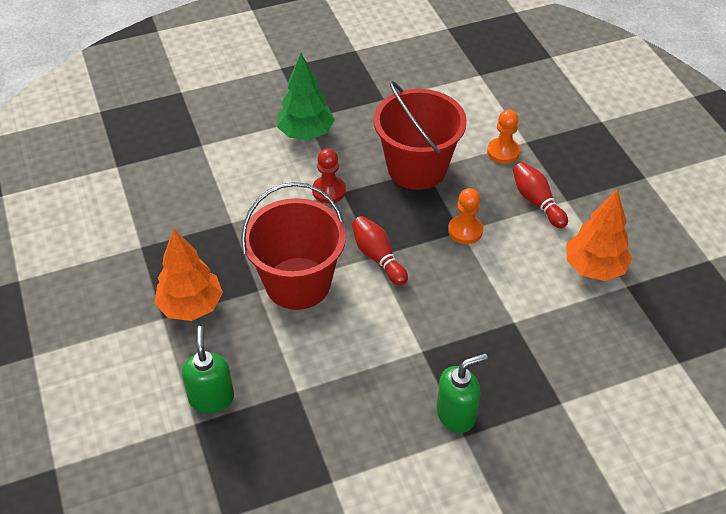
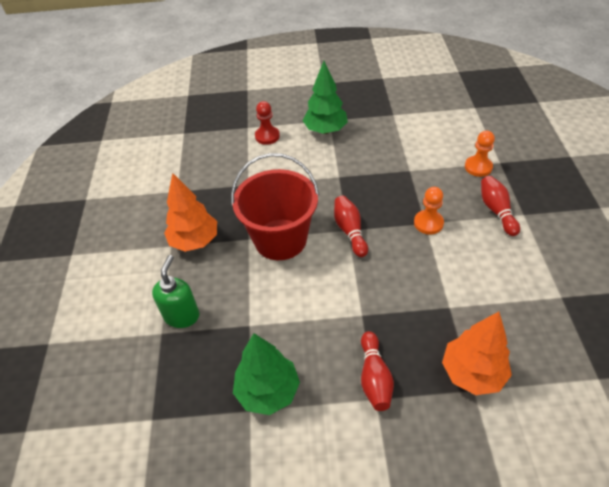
camera: 20 degrees right, 0 degrees up
(329, 191) = (328, 174): red pawn -> red pawn (267, 136)
(345, 456) = (268, 391): none -> green tree
(417, 168) = (403, 168): red bucket -> none
(456, 415) = (374, 377): green soap dispenser -> red bowling pin
(594, 268) = (534, 275): orange tree -> orange tree (472, 373)

